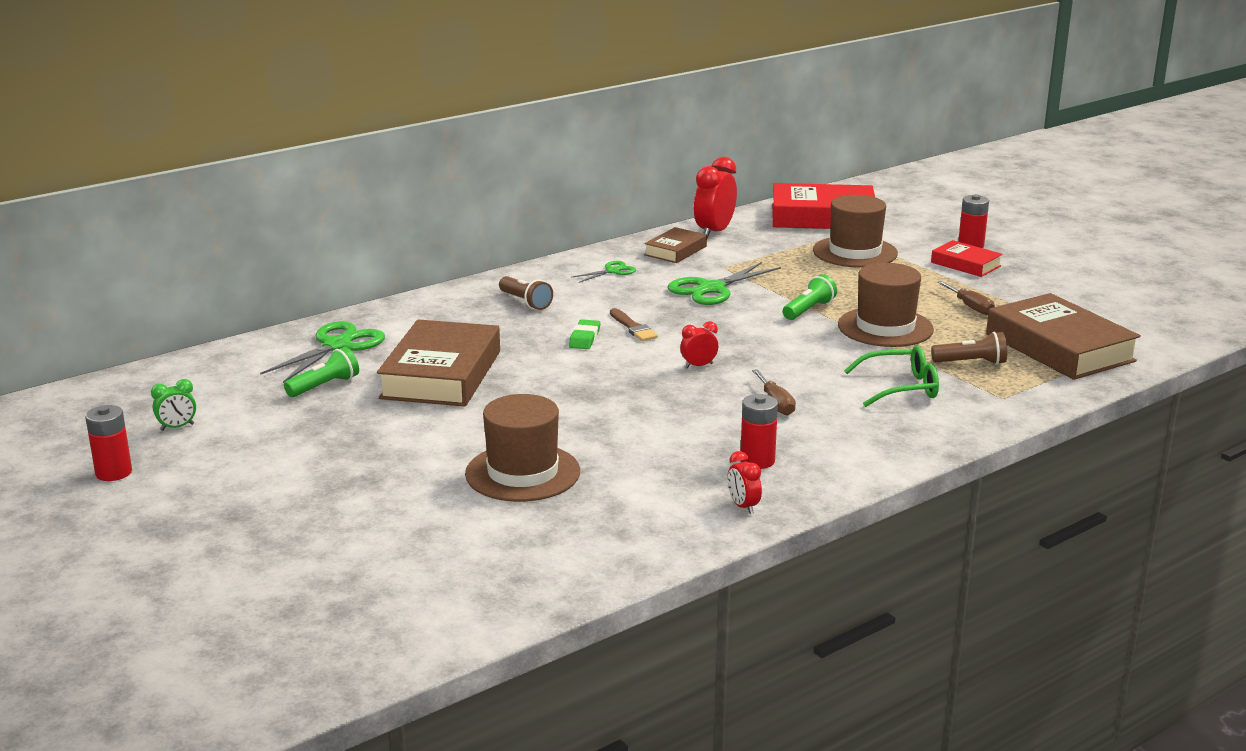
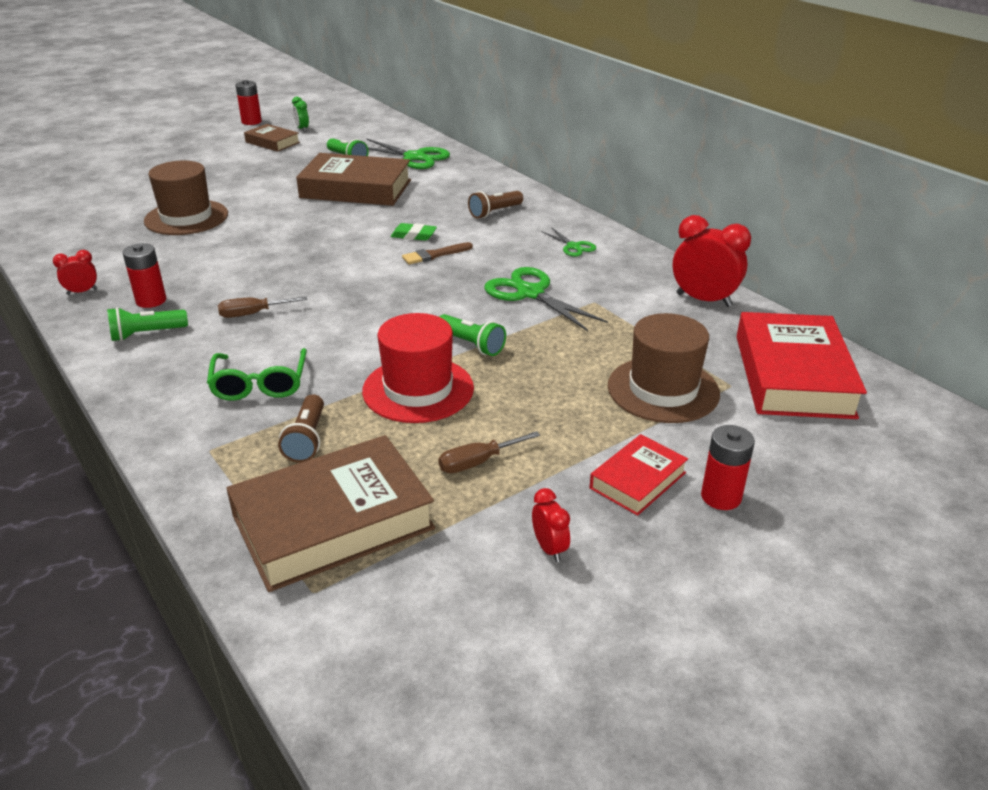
camera: 90 degrees right, 10 degrees up
(675, 251) = (637, 277): brown book -> brown book (272, 142)
(698, 366) = (344, 282): red clock -> red clock (549, 548)
(830, 452) = (147, 334): none -> green flashlight
(885, 327) = (418, 389): brown hat -> red hat

